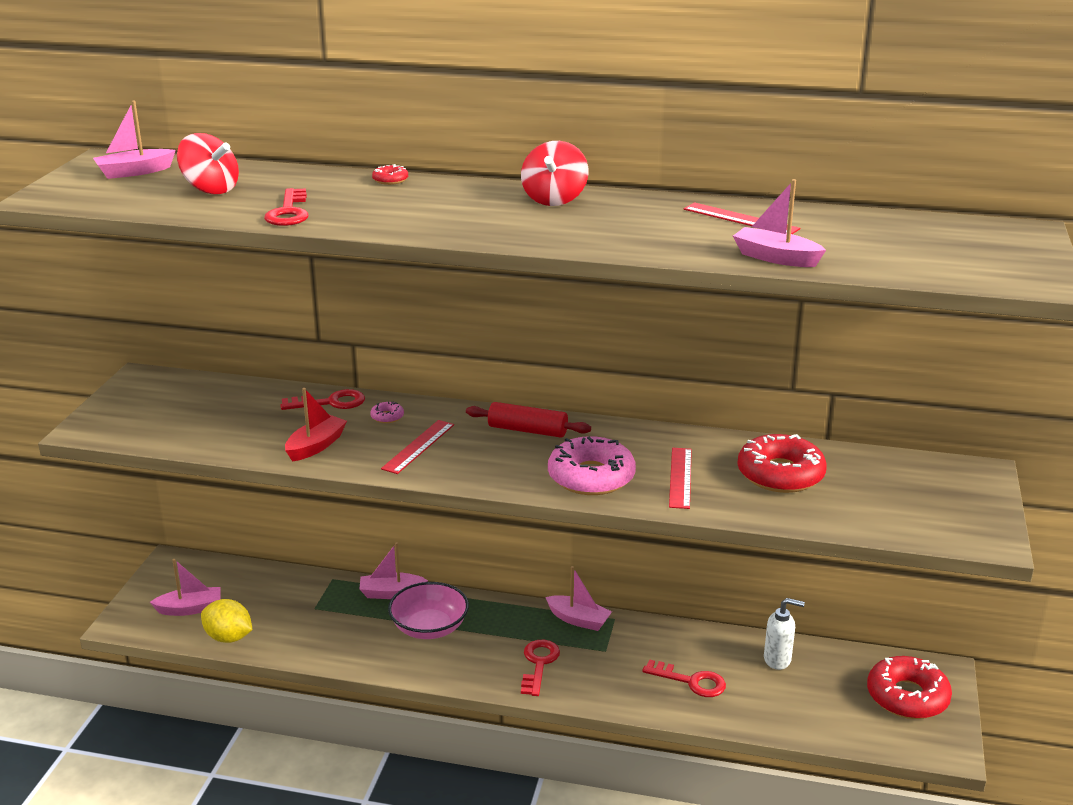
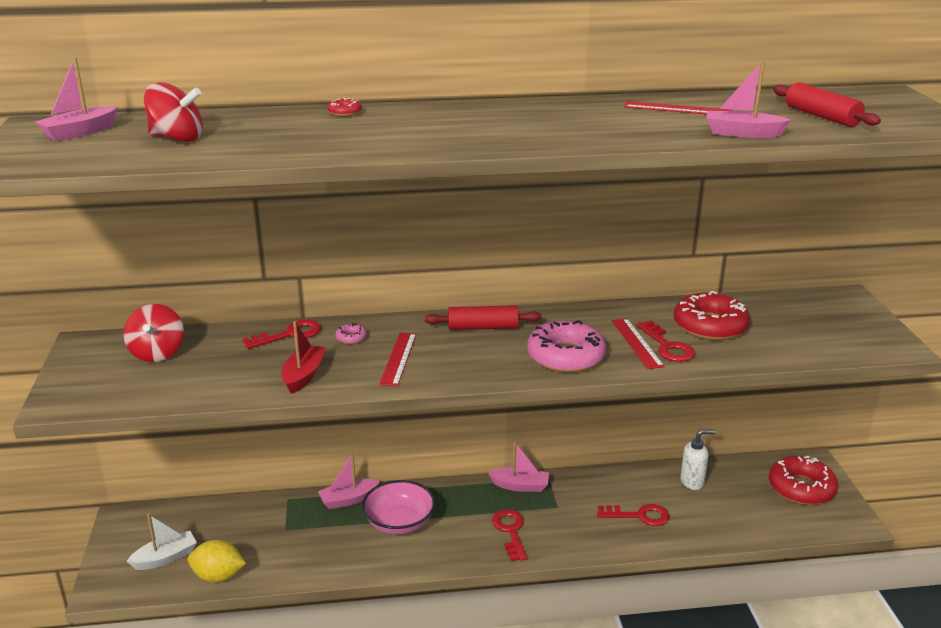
camera: 20 degrees left, 0 degrees up
(190, 609) = (165, 558): pink boat -> white boat
(289, 212) = (278, 149): red key -> red key (667, 346)
(554, 199) = (509, 111): red spinning top -> red spinning top (157, 353)
(896, 249) = (821, 116): none -> red rolling pin

